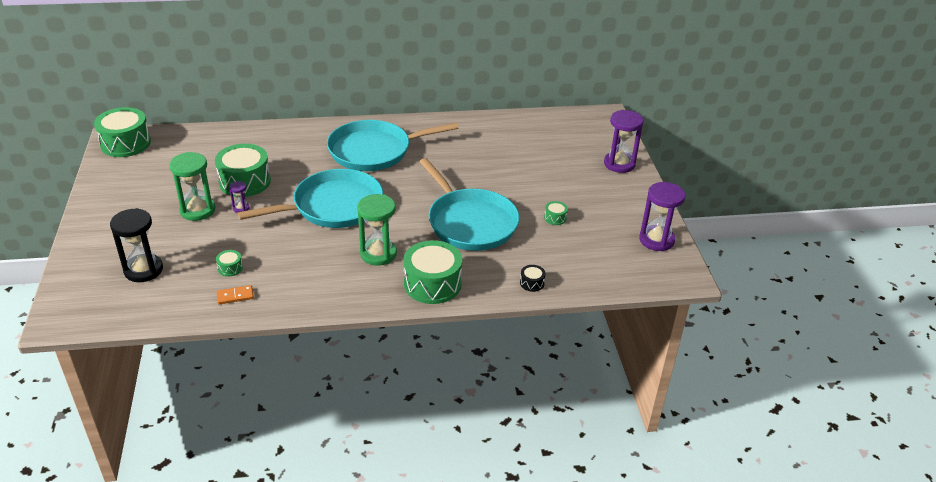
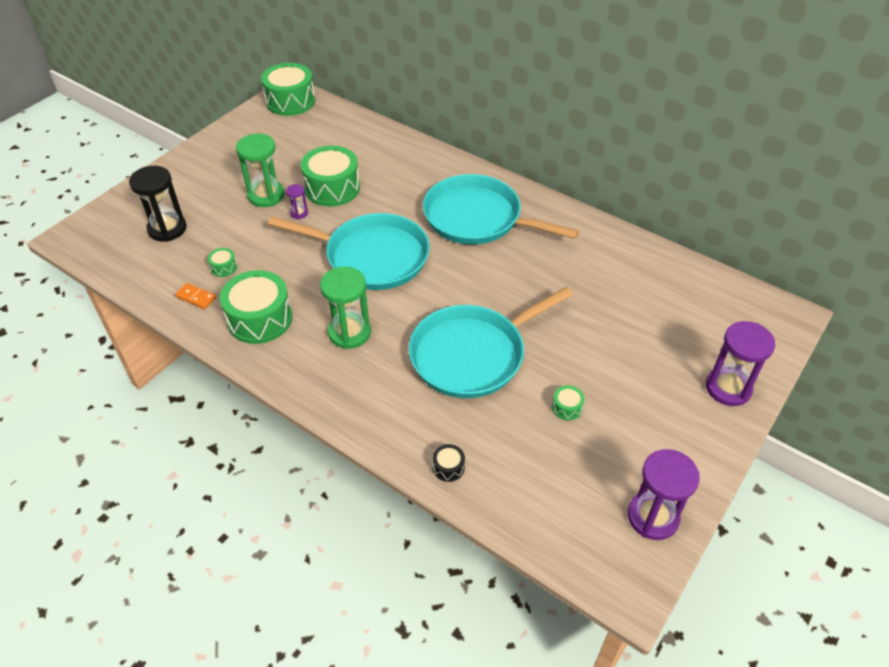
camera: 45 degrees right, 10 degrees up
(432, 284) = (356, 398): green drum -> green drum (260, 319)
(470, 222) = (472, 355): turquoise pan -> turquoise pan turned 45 degrees clockwise

